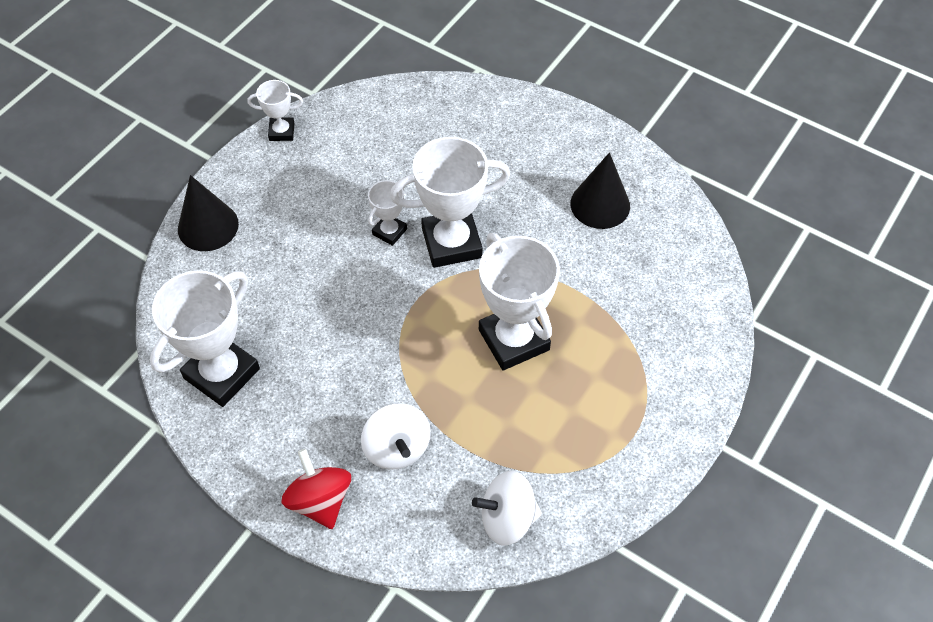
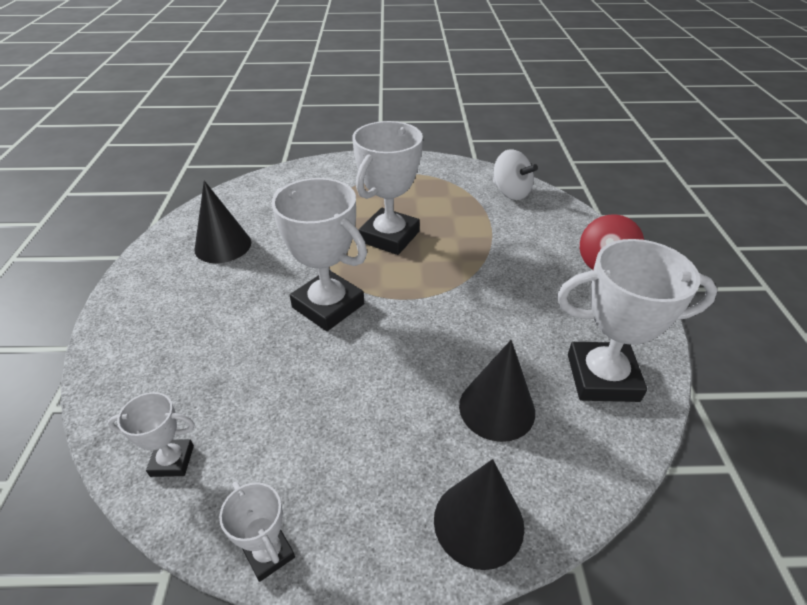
camera: 125 degrees left, 15 degrees down
(262, 287) = (497, 408): none -> black cone
(389, 231) = (348, 351): white trophy -> white trophy (172, 461)
(397, 448) = (527, 249): white spinning top -> none

